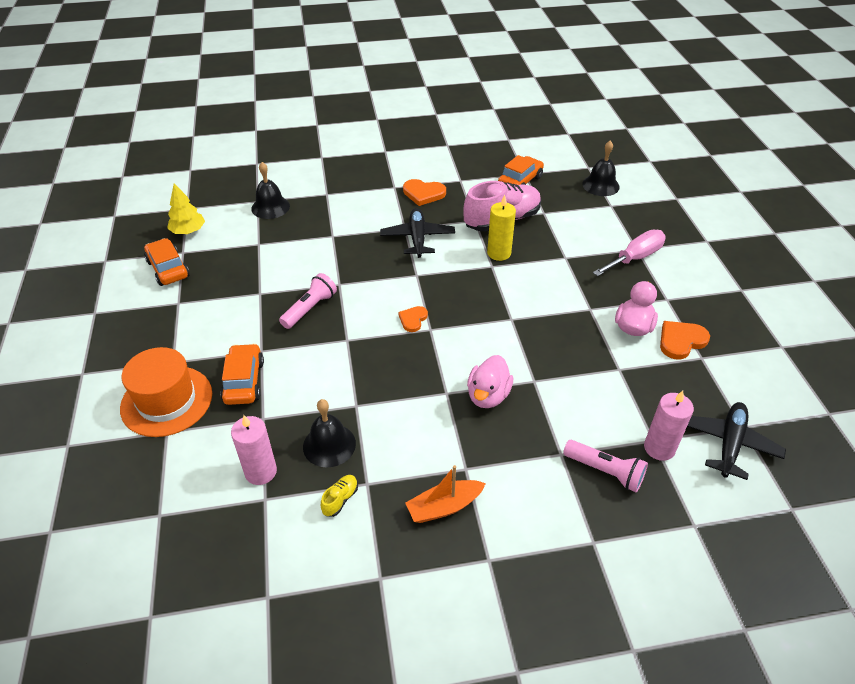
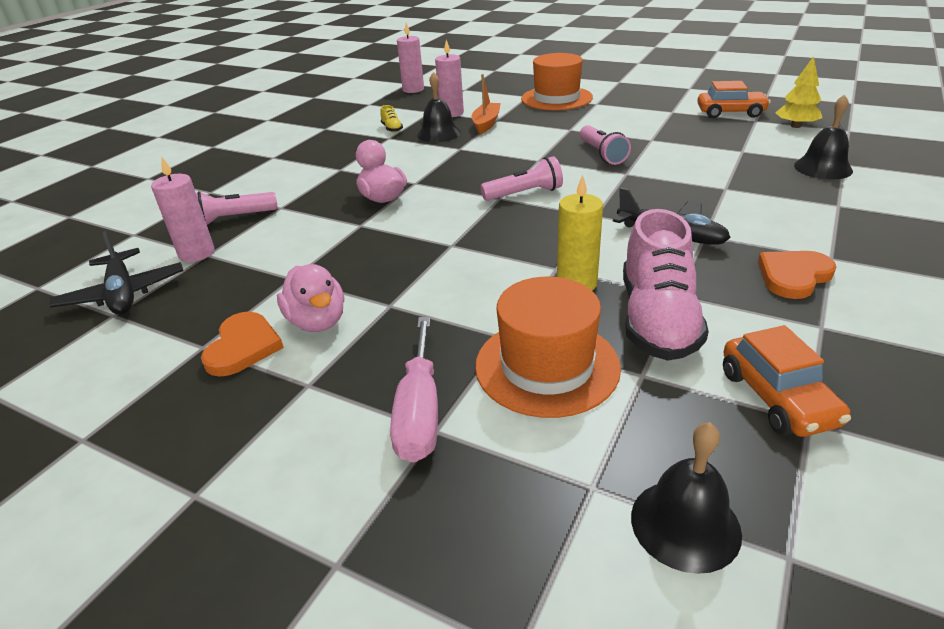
camera: 130 degrees right, 10 degrees down
(181, 582) = (413, 89): none -> pink candle
(244, 381) = (542, 120): orange car -> none
(413, 319) = (524, 193): orange heart -> pink flashlight
(444, 507) = (328, 155): orange boat -> orange boat (486, 124)
(568, 237) = (547, 366): none -> orange hat

